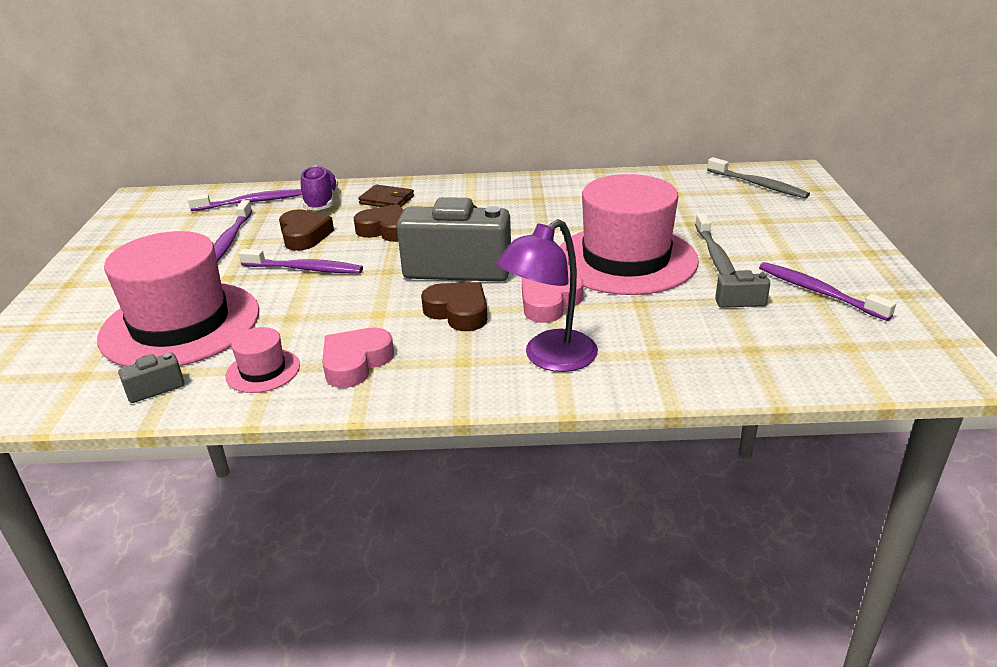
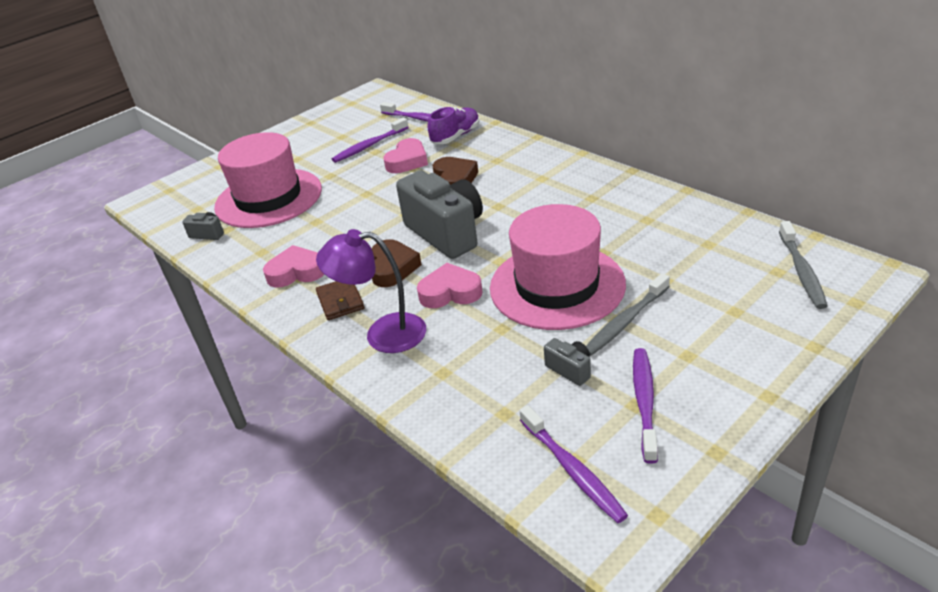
camera: 50 degrees right, 5 degrees up
(263, 371) = (256, 251): pink hat -> none
(304, 235) = (407, 161): brown heart -> pink heart
(305, 269) = (370, 189): purple toothbrush -> purple toothbrush (573, 470)
(387, 200) = (494, 152): brown wallet -> brown wallet (340, 301)

